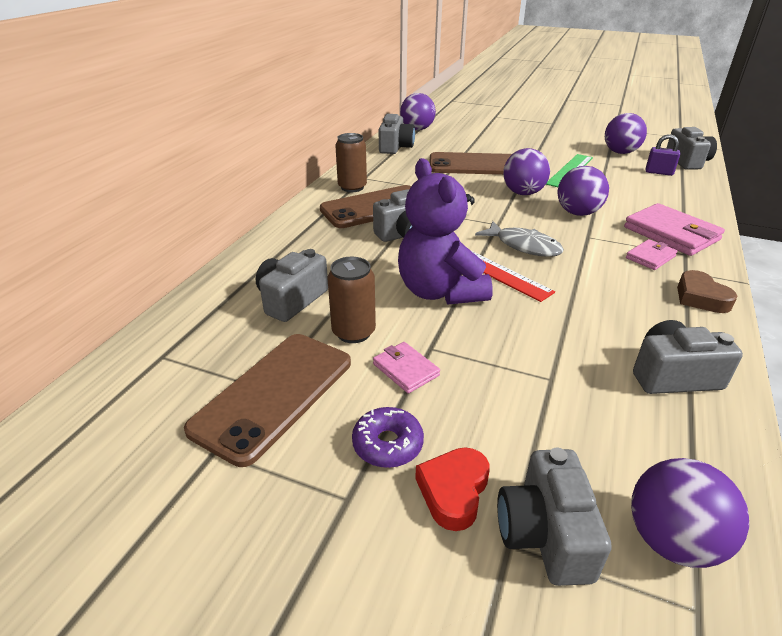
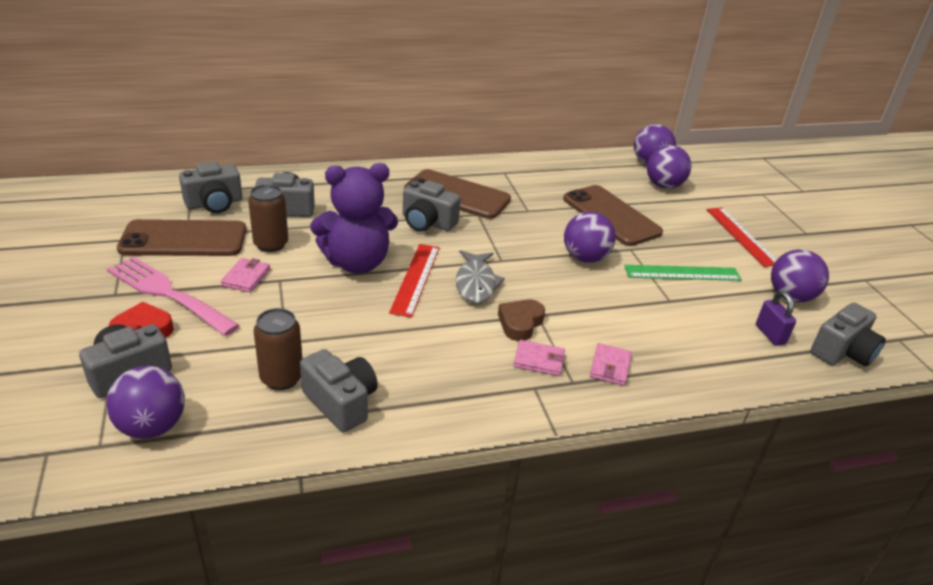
camera: 50 degrees right, 0 degrees up
(352, 187) = (479, 173): brown can -> brown can (281, 378)
(387, 444) = (168, 293): purple donut -> pink fork
(395, 147) = (590, 166): grey camera -> grey camera (214, 204)
(440, 291) = (357, 263): purple teddy bear -> purple teddy bear turned 135 degrees counterclockwise
(540, 139) = (741, 236): none -> red ruler
(577, 213) = (582, 299): purple ball -> purple ball (663, 185)
(671, 233) = (610, 367): pink wallet -> pink wallet, size x0.53
(700, 297) = (489, 403): brown heart -> brown heart (520, 323)

